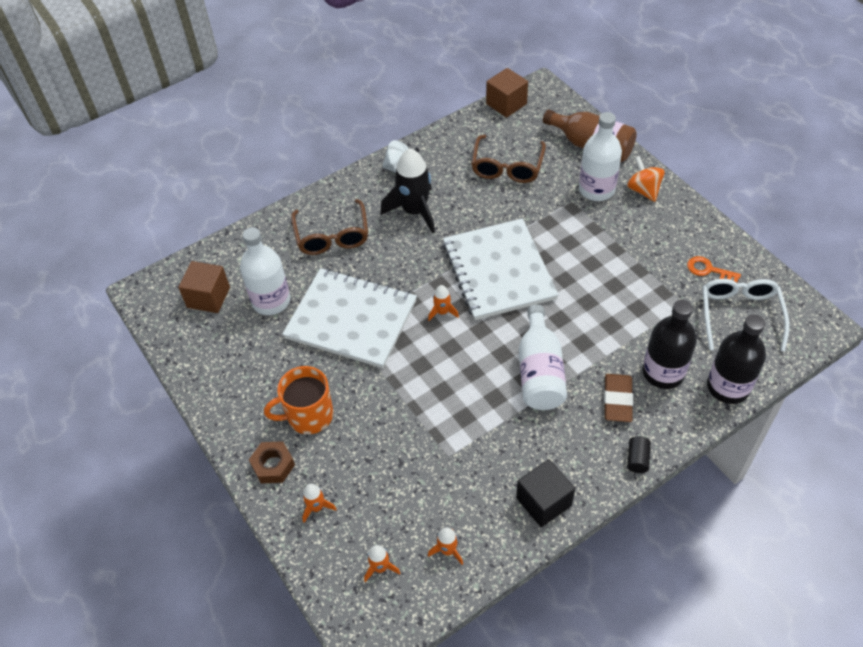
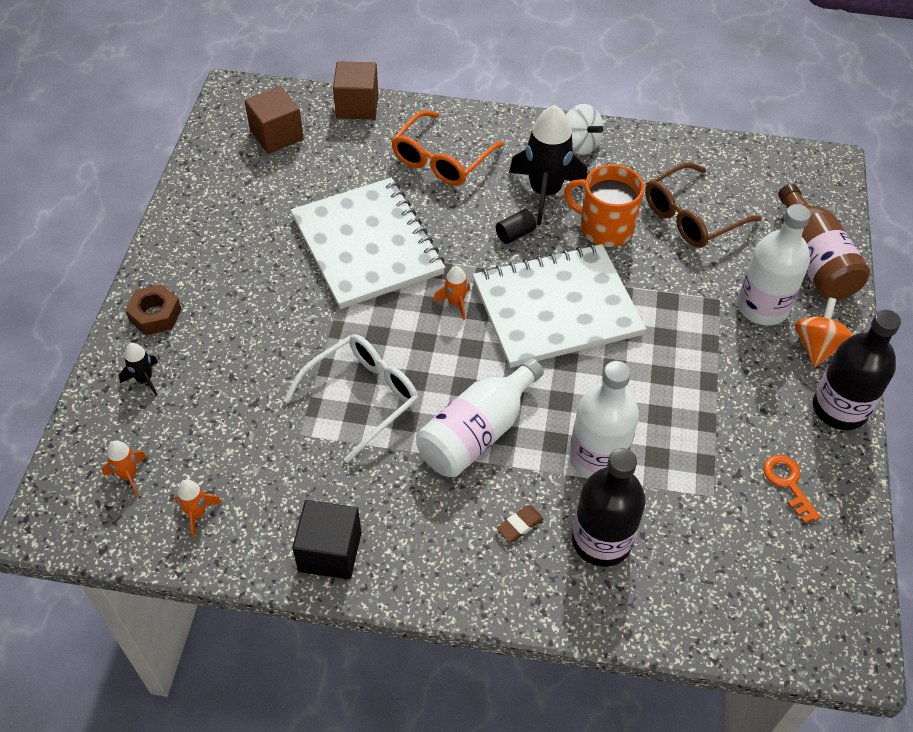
camera: 40 degrees right, 0 degrees up
(271, 301) = (321, 177): white bottle -> white bottle (597, 458)
(308, 415) = (232, 298): orange mug -> orange mug (604, 228)
(317, 507) = (144, 379): orange rocket -> black rocket
(332, 236) = (441, 160): brown glasses -> orange glasses
(498, 271) = (556, 308): white notebook -> white notebook turned 45 degrees clockwise
(506, 104) = (769, 155): brown cube -> brown cube (357, 106)
(617, 400) = (520, 525): brown eraser -> brown eraser, size x0.56
(637, 459) = (467, 597): black cylinder -> black cylinder (515, 234)
(728, 387) = (654, 616): black bottle -> black bottle (839, 409)
(740, 315) = (765, 558): white glasses -> white glasses (363, 397)

